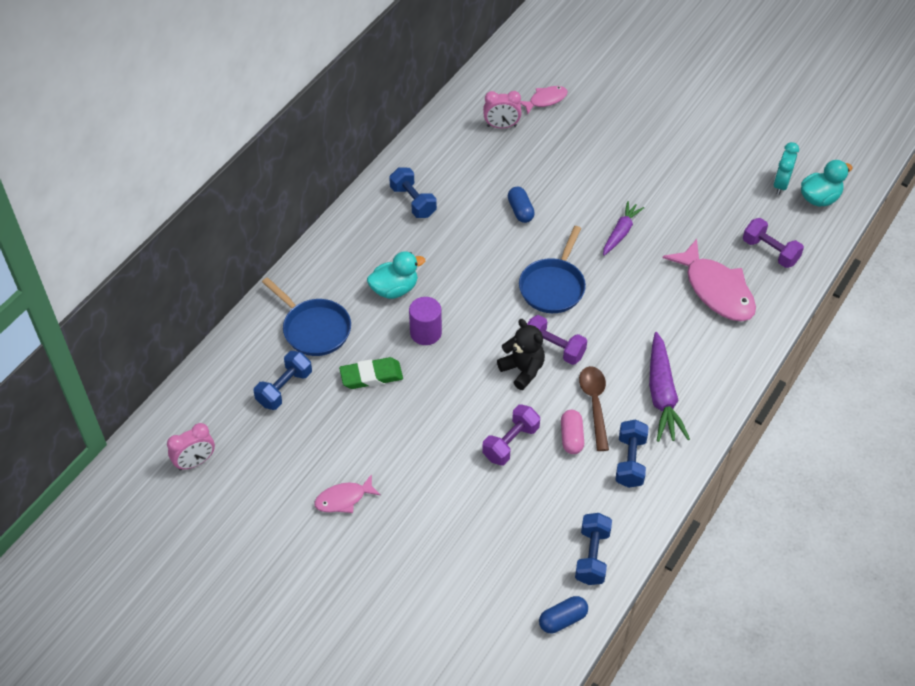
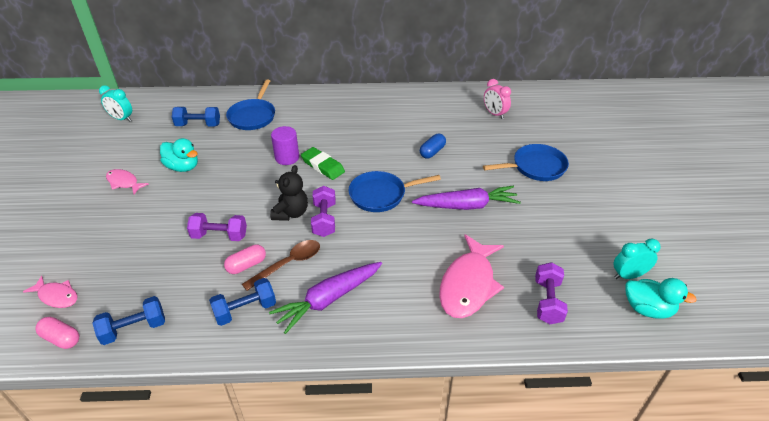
camera: 55 degrees right, 10 degrees down
(195, 462) = (122, 119): pink clock -> turquoise clock
(371, 376) = (233, 151): green eraser -> green eraser (323, 166)
(394, 289) = (312, 131): turquoise duck -> turquoise duck (183, 167)
(413, 201) = (390, 108): blue dumbbell -> none
(545, 100) = (541, 121): pink fish -> pink fish (57, 296)
(562, 619) = (61, 338): blue capsule -> pink capsule
(609, 151) = (535, 167): none -> blue pan
(620, 232) = (467, 206): purple carrot -> purple carrot, size x1.56

